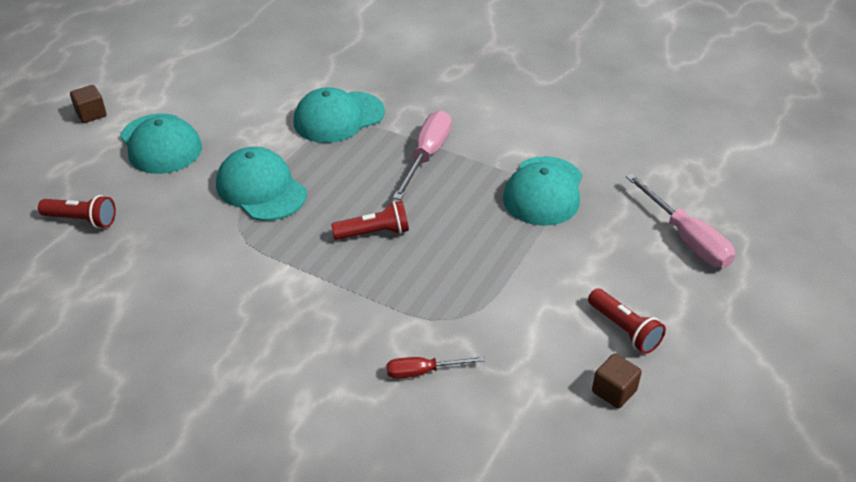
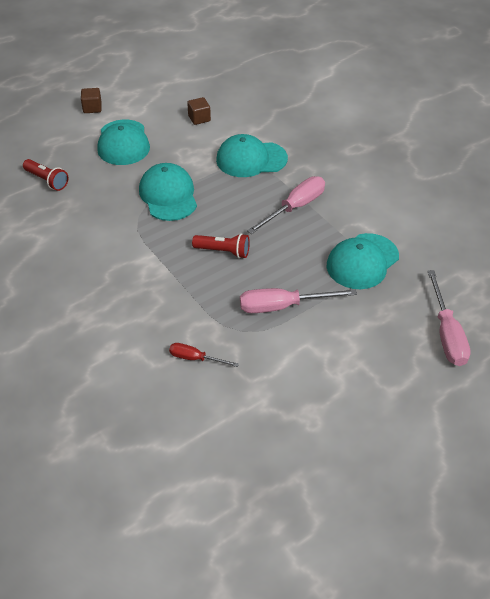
camera: 25 degrees right, 5 degrees up
(487, 272) = (282, 306): none -> pink screwdriver
(614, 391) = (315, 422): brown cube -> brown cube (199, 118)
(624, 329) = (352, 382): red flashlight -> none

